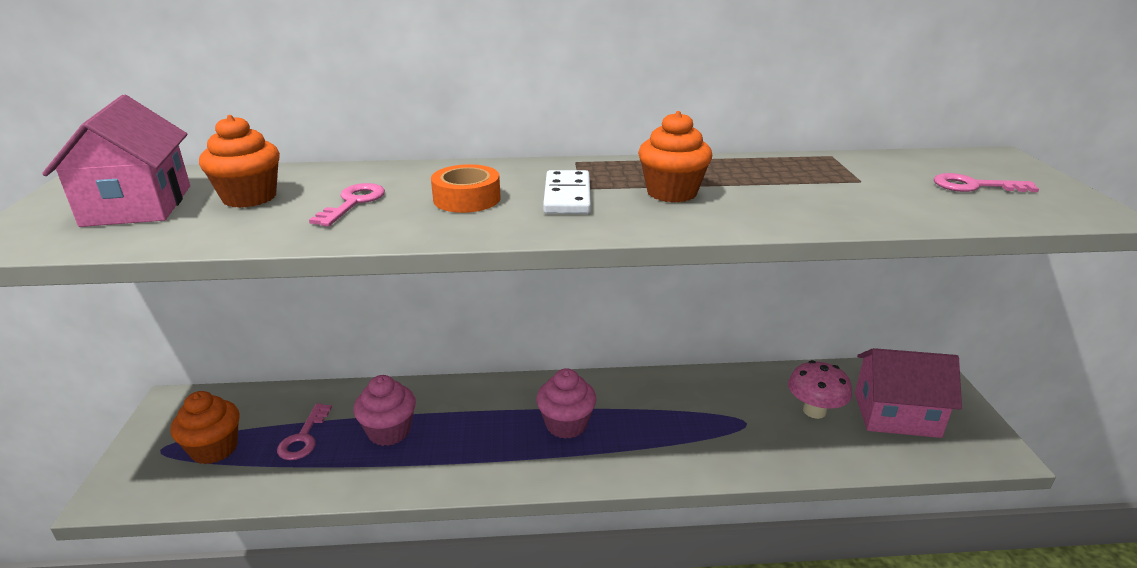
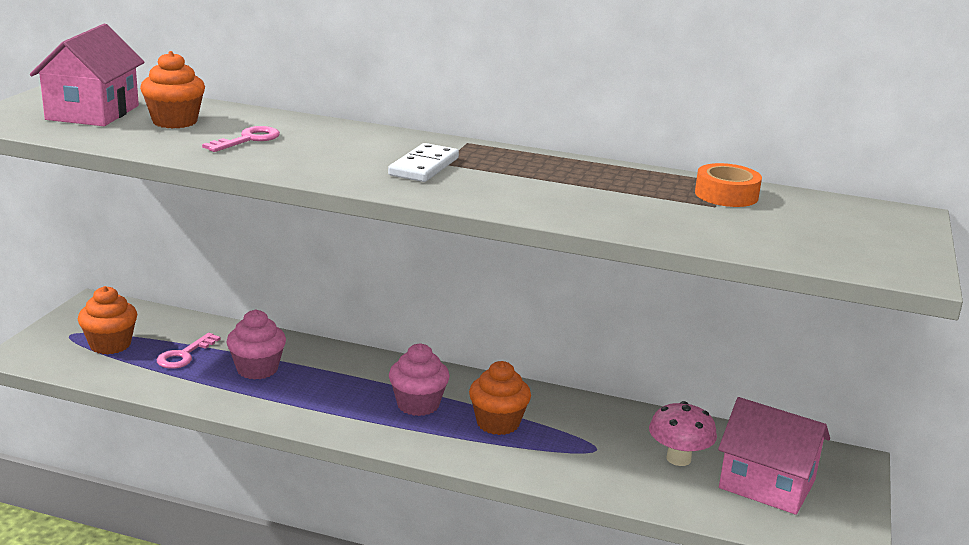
camera: 20 degrees right, 5 degrees down
(467, 199) = (339, 153): orange tape -> orange tape (726, 195)
(672, 192) = (518, 181): orange cupcake -> orange cupcake (498, 423)
(974, 186) = (824, 231): pink key -> none

